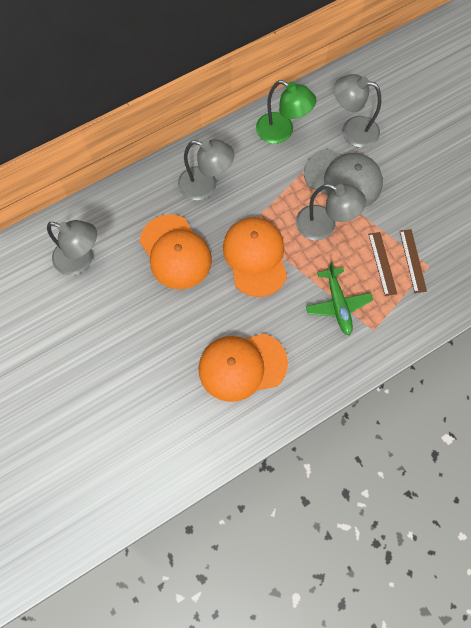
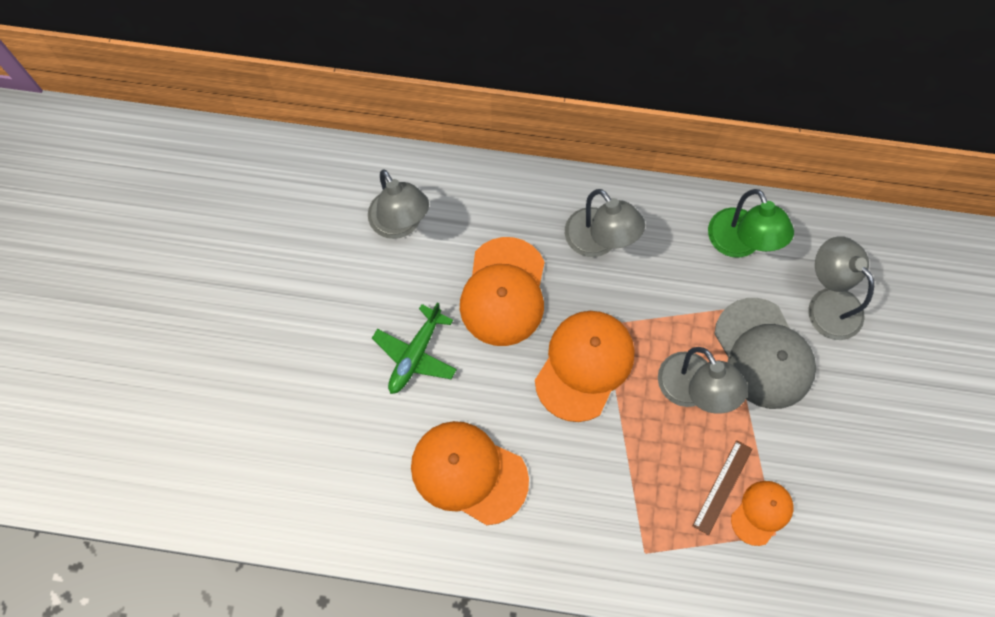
camera: 40 degrees right, 0 degrees up
(337, 304) = (630, 491): green plane -> green plane (415, 355)
(412, 260) = (761, 512): brown ruler -> orange cap

